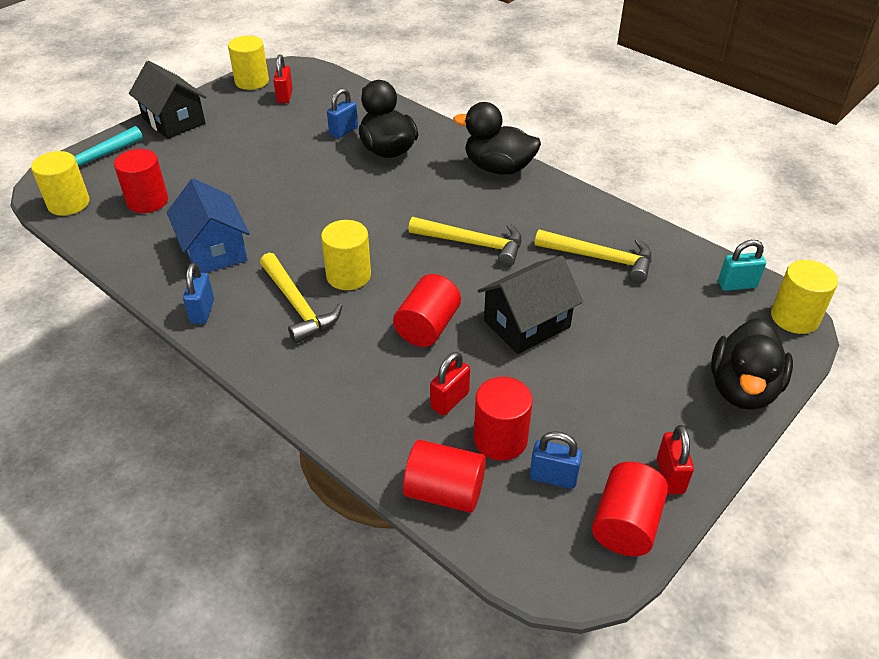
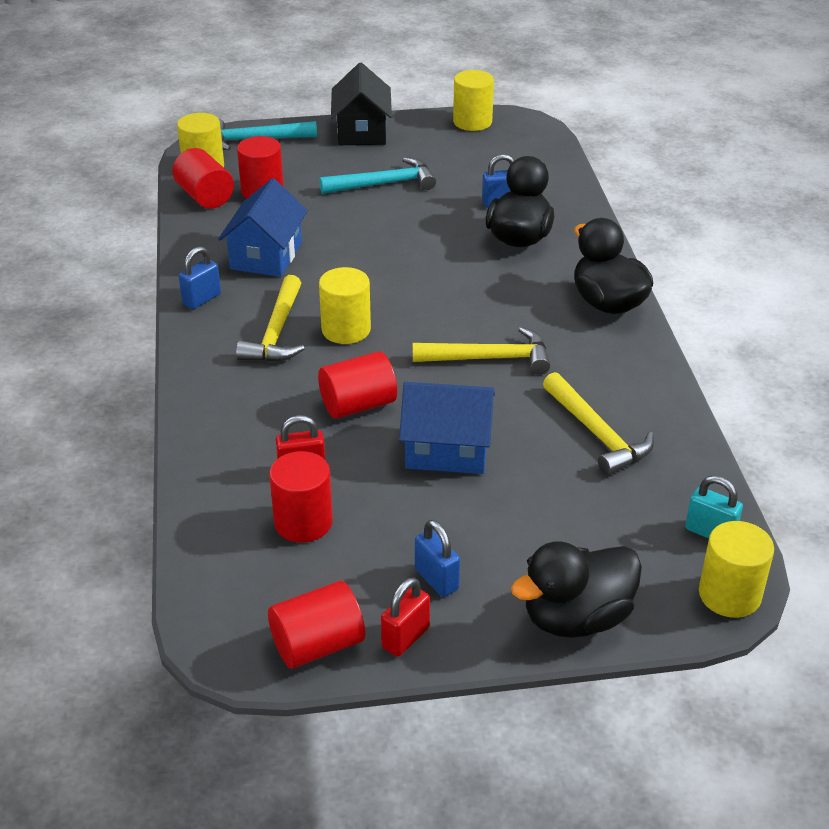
camera: 40 degrees right, 5 degrees down
(241, 153) = (384, 184): none -> turquoise hammer
(285, 96) = (485, 148): red padlock -> none
(444, 492) = (212, 531): red cylinder -> red cylinder (205, 196)
(473, 244) = (489, 358): yellow hammer -> yellow hammer turned 60 degrees counterclockwise
(527, 324) = (447, 450): black house -> blue house
(553, 477) = (307, 575): blue padlock -> blue padlock (436, 579)

